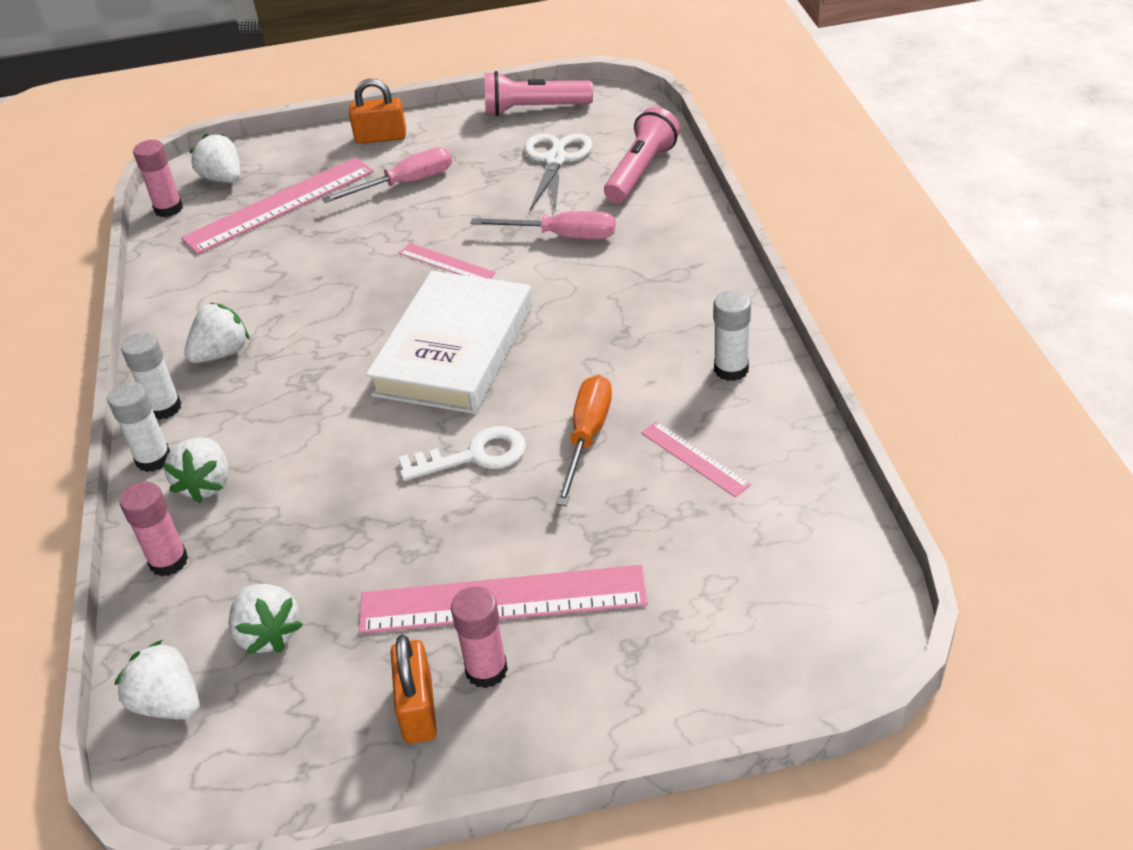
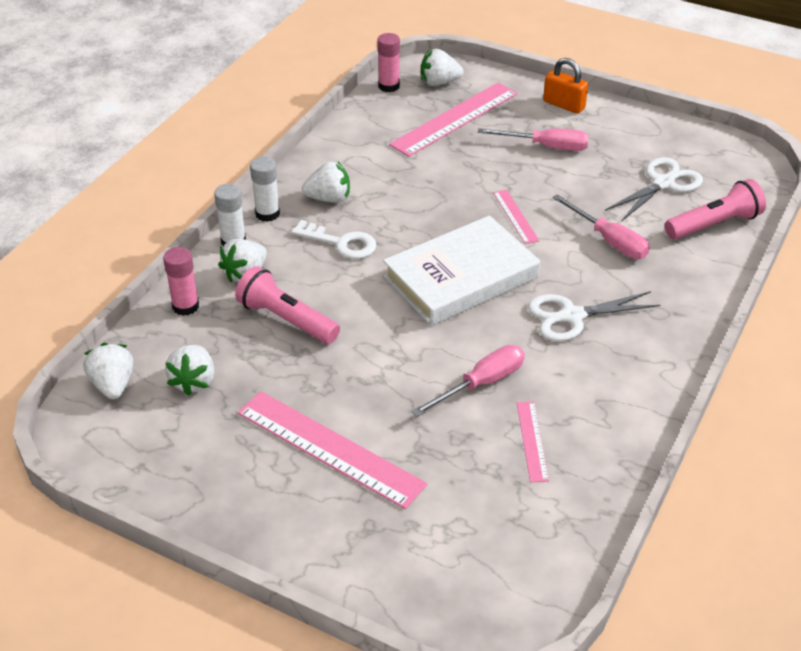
camera: 35 degrees right, 0 degrees up
(223, 179) = (439, 82): white strawberry -> white strawberry turned 90 degrees counterclockwise
(280, 205) = (455, 119): pink ruler -> pink ruler turned 45 degrees counterclockwise
(418, 709) = (224, 477): orange padlock -> none
(474, 456) = (403, 352): white key -> white key (341, 243)
(486, 670) = (280, 481): pink glue stick -> none
(534, 109) = (688, 138): pink flashlight -> pink flashlight (286, 319)
(587, 437) = (481, 384): orange screwdriver -> pink screwdriver
(604, 323) = (572, 316): none -> white scissors
(731, 369) = (621, 399): white glue stick -> none

